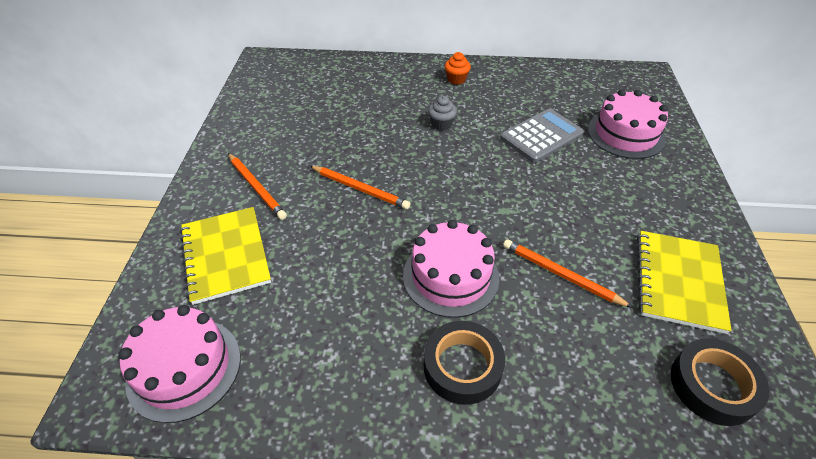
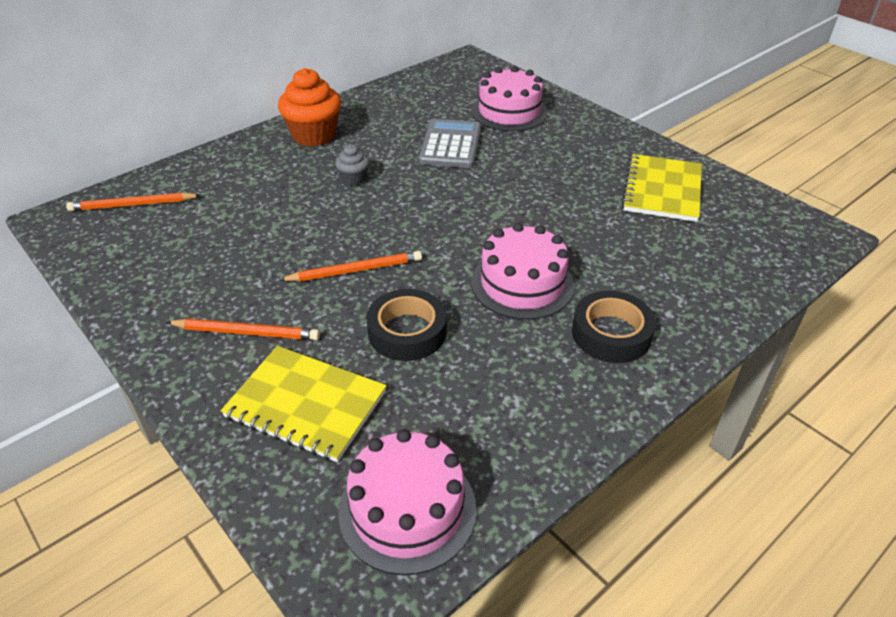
camera: 45 degrees left, 5 degrees down
(456, 79) = (314, 135): orange cupcake -> orange cupcake, size x1.96
(561, 275) = (592, 232): orange pencil -> orange pencil (133, 205)
(678, 281) = (662, 190): yellow notebook -> yellow notebook turned 45 degrees clockwise
(712, 386) = (750, 237): black tape -> black tape (407, 332)

